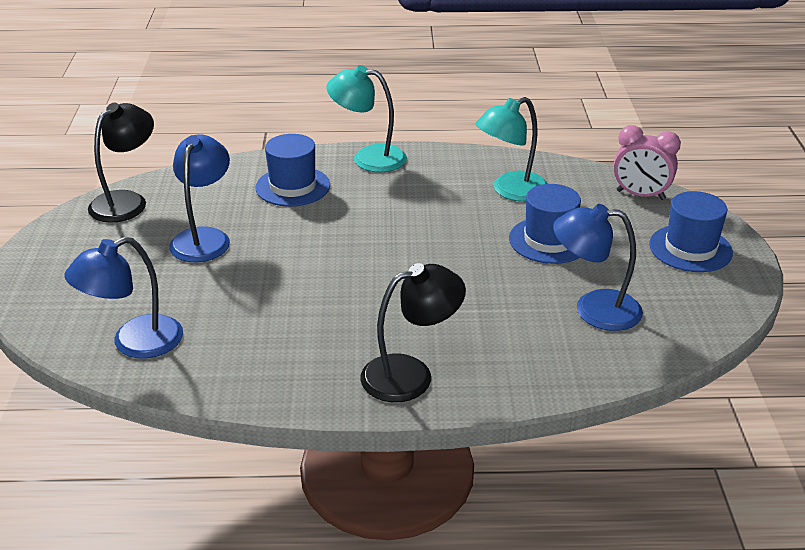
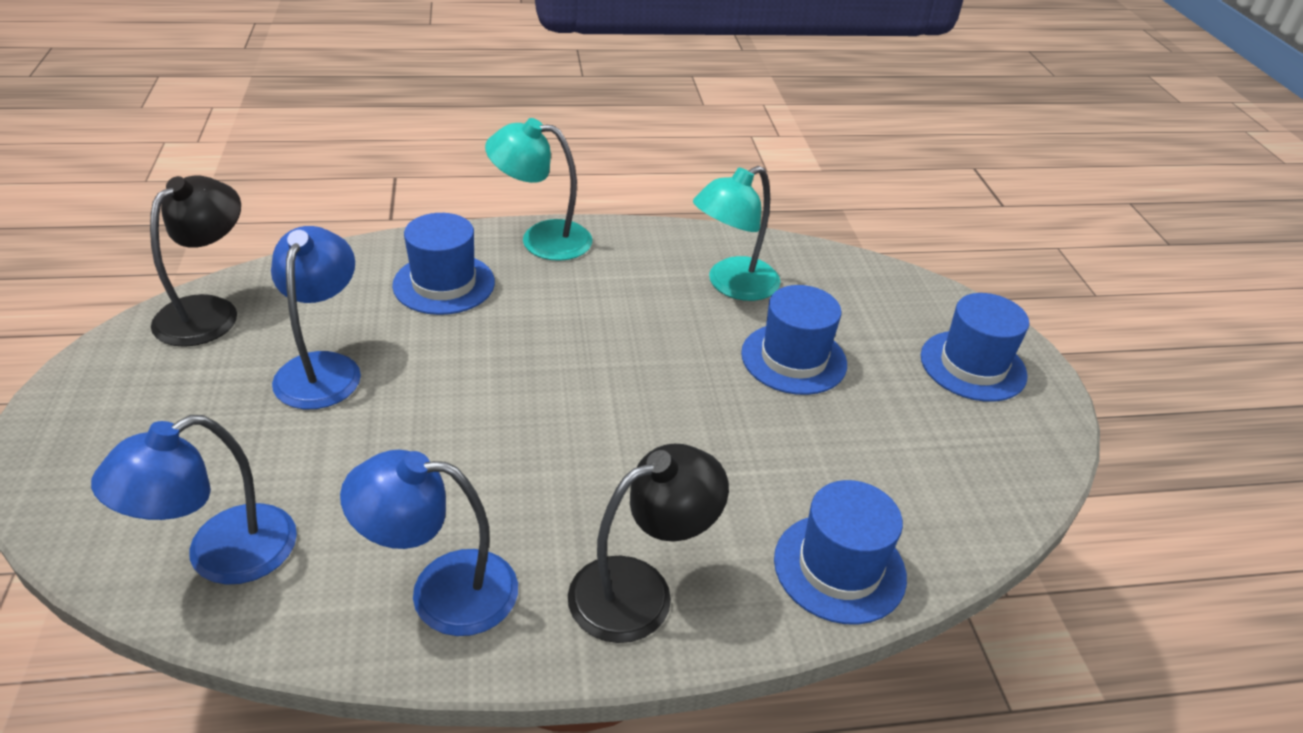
camera: 10 degrees left, 5 degrees up
(555, 369) = (839, 568): none -> blue hat
(593, 309) = (871, 465): blue lamp -> blue lamp (442, 590)
(640, 195) = (894, 288): pink clock -> none

